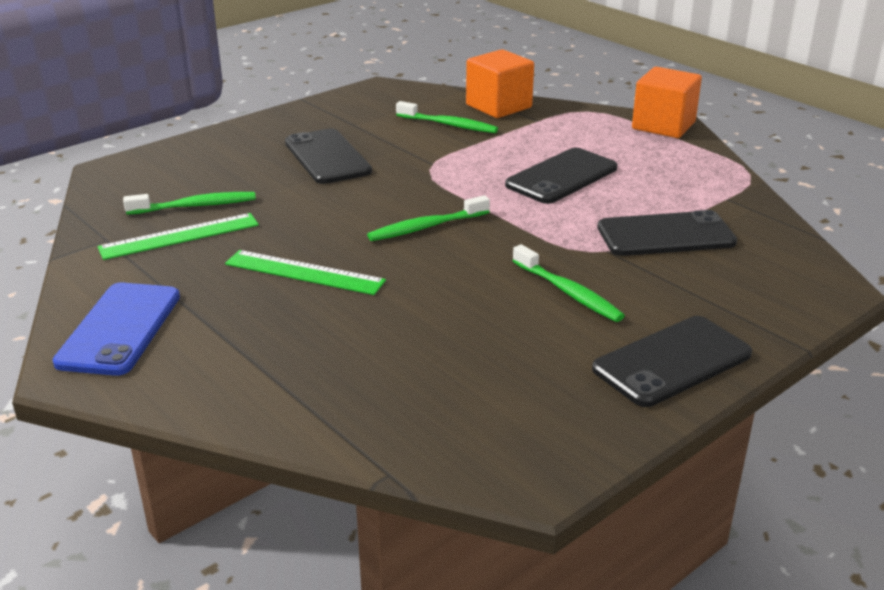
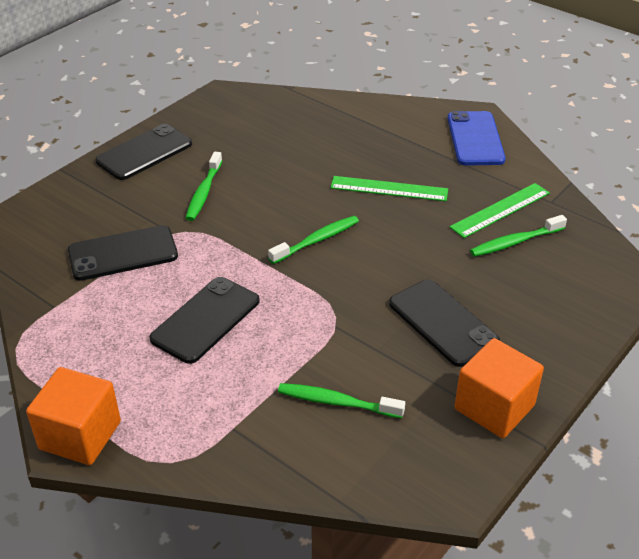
camera: 170 degrees right, 10 degrees up
(498, 106) = (284, 457): orange cube -> orange cube (494, 407)
(568, 292) = (204, 192): green toothbrush -> green toothbrush turned 120 degrees counterclockwise

